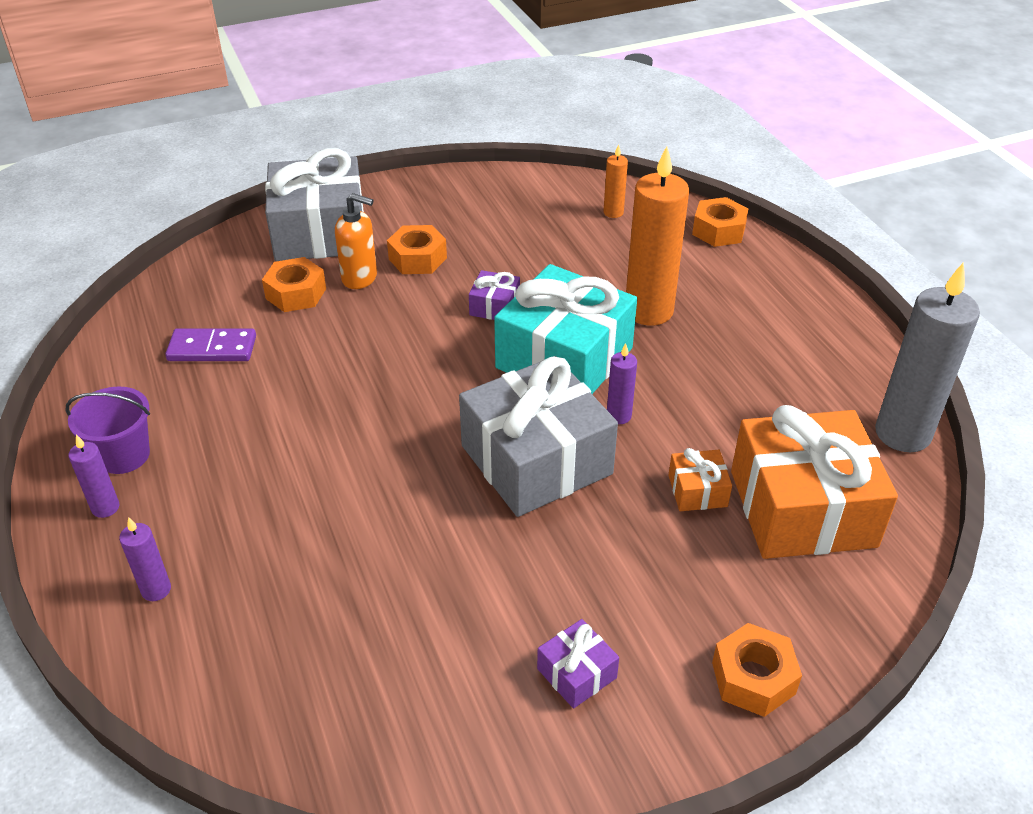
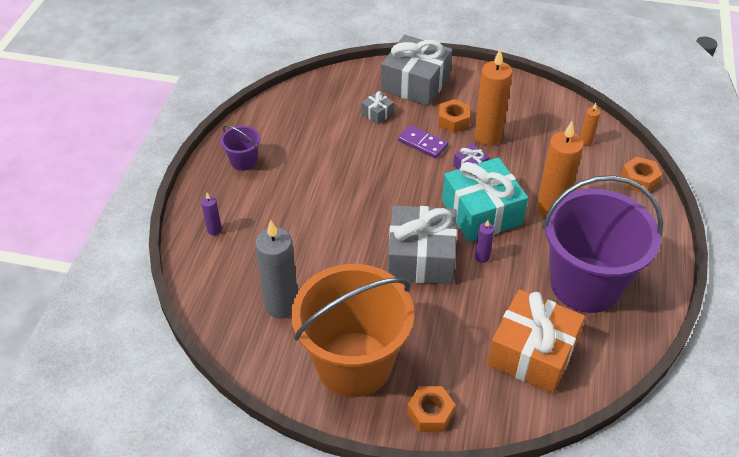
camera: 35 degrees right, 5 degrees up
(105, 508) = (220, 182): purple candle -> none
(212, 349) = (317, 126): purple domino -> purple domino (422, 143)
(296, 293) = (377, 113): orange nut -> grey gift
(360, 278) = (415, 119): orange soap dispenser -> none
(483, 259) = (487, 136): none -> orange candle
(577, 673) = (354, 364): purple gift -> orange bucket
(697, 491) = (486, 315): orange gift -> none
(778, 384) = (585, 284): none -> purple bucket
(902, 434) = (629, 346): grey candle -> grey candle (281, 305)

